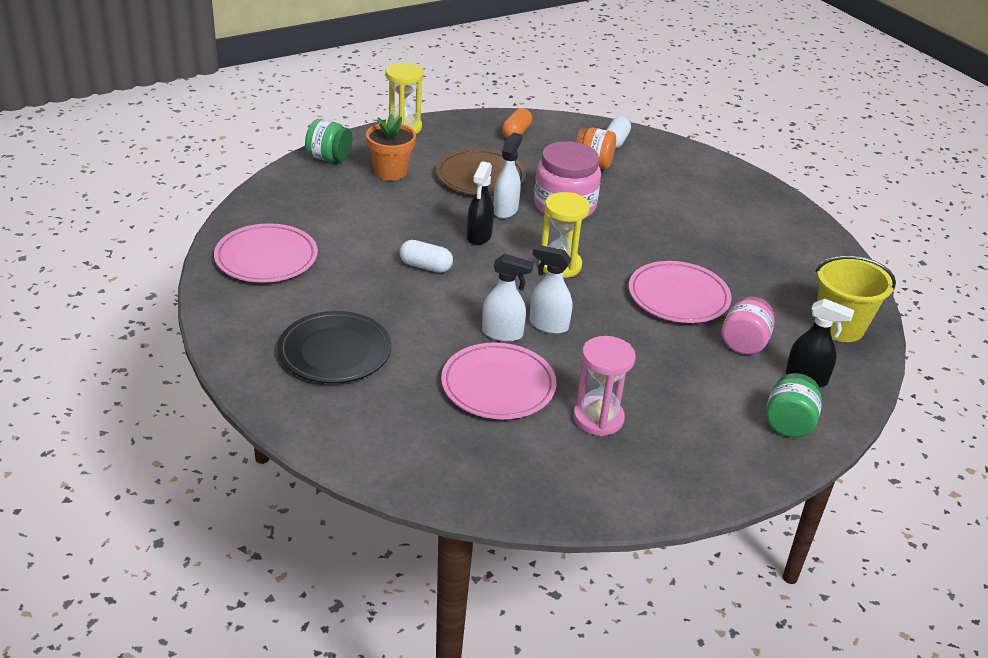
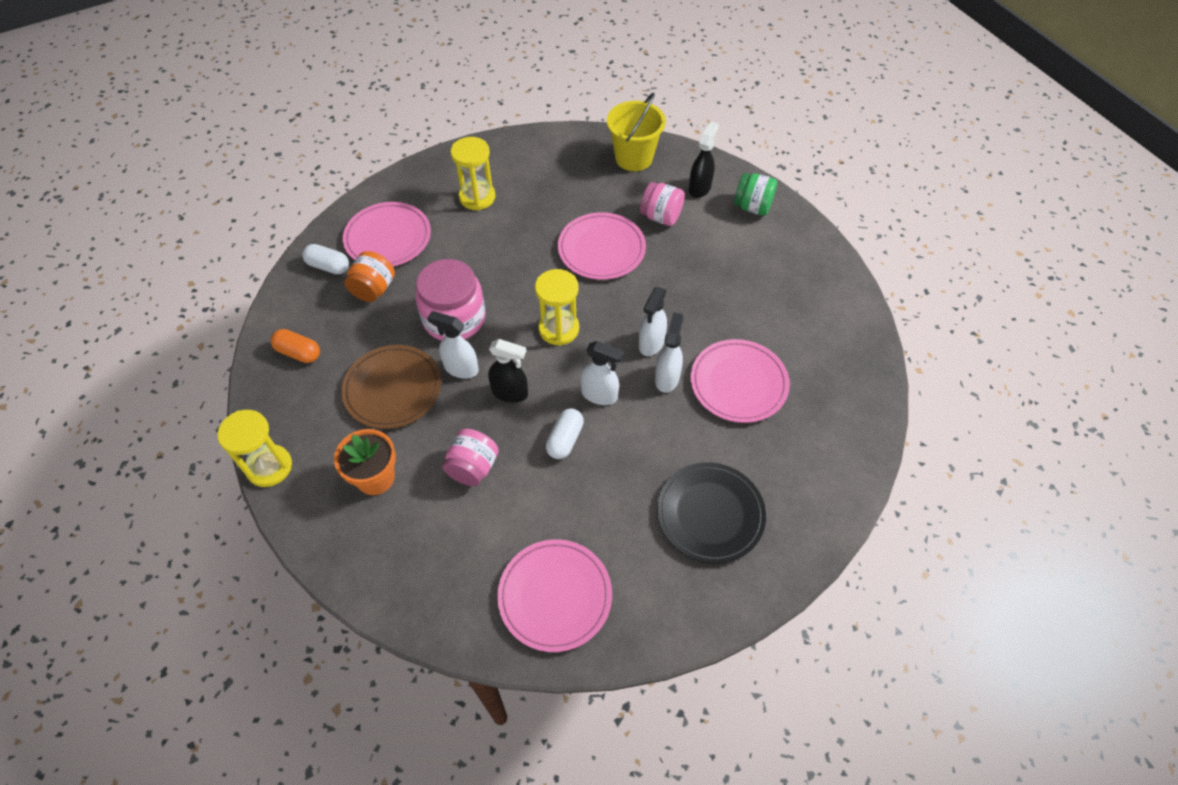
camera: 85 degrees left, 20 degrees up
(329, 158) = (336, 547): green jar -> none
(397, 217) = (473, 467): none -> pink jar
(478, 288) = (600, 395): none -> white spray bottle
(598, 418) = (767, 318): pink hourglass -> none
(658, 169) = (388, 238): none -> pink plate
(731, 217) = (477, 197): none -> yellow hourglass

